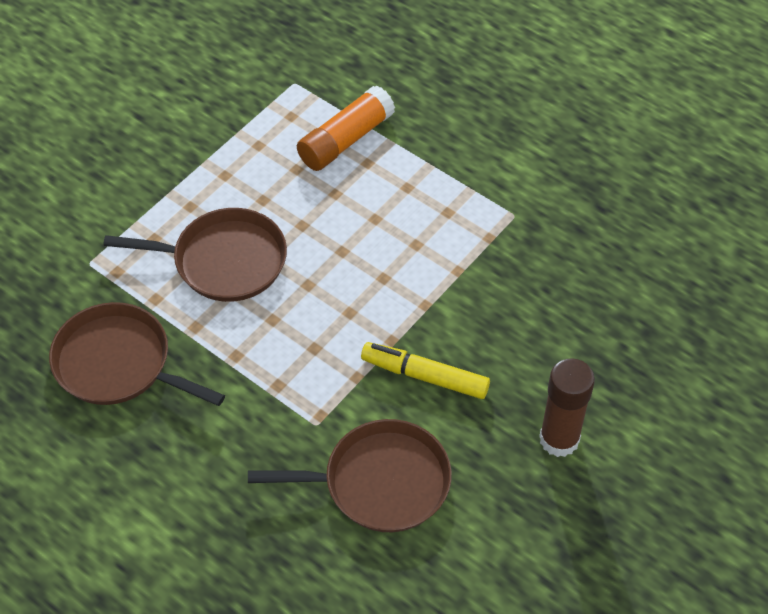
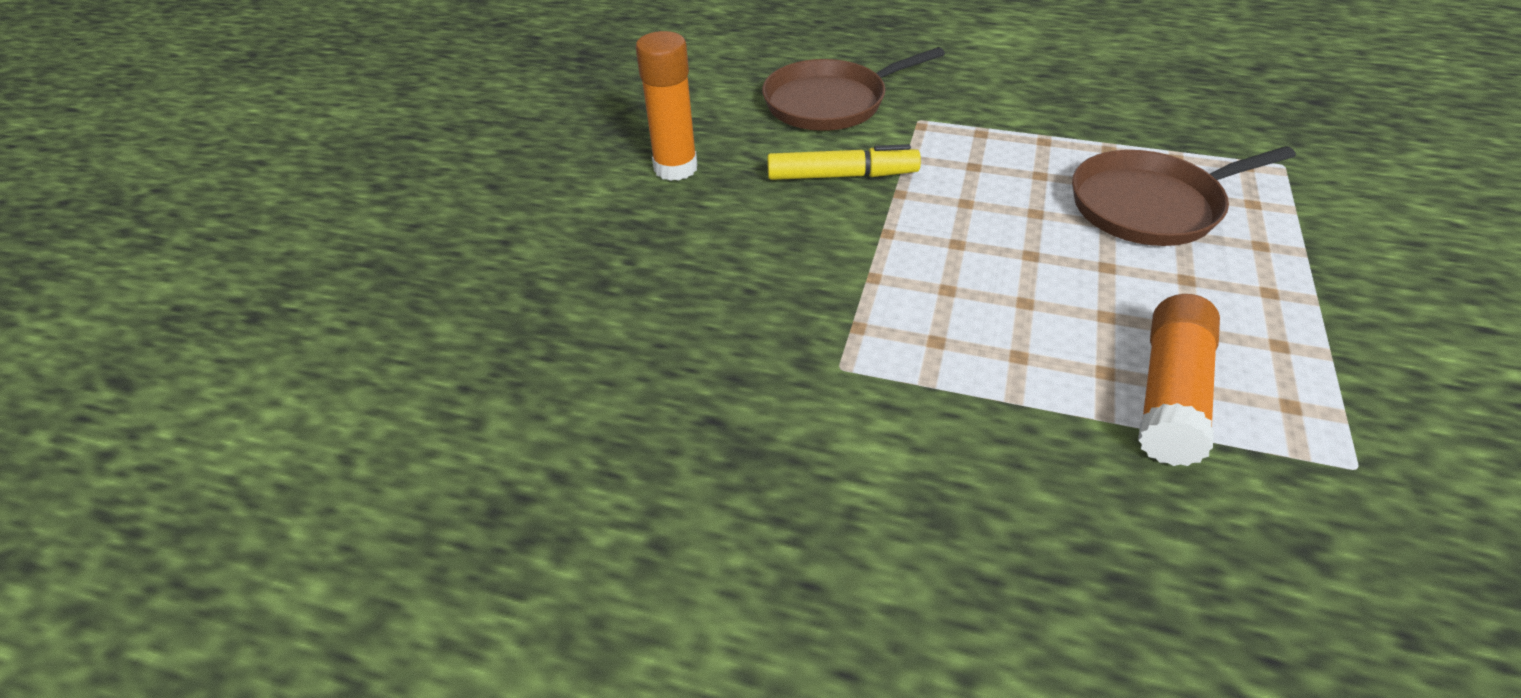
camera: 160 degrees right, 10 degrees down
(118, 363) = (1143, 107): brown pan -> none
(559, 439) = (675, 168): brown glue stick -> orange glue stick

